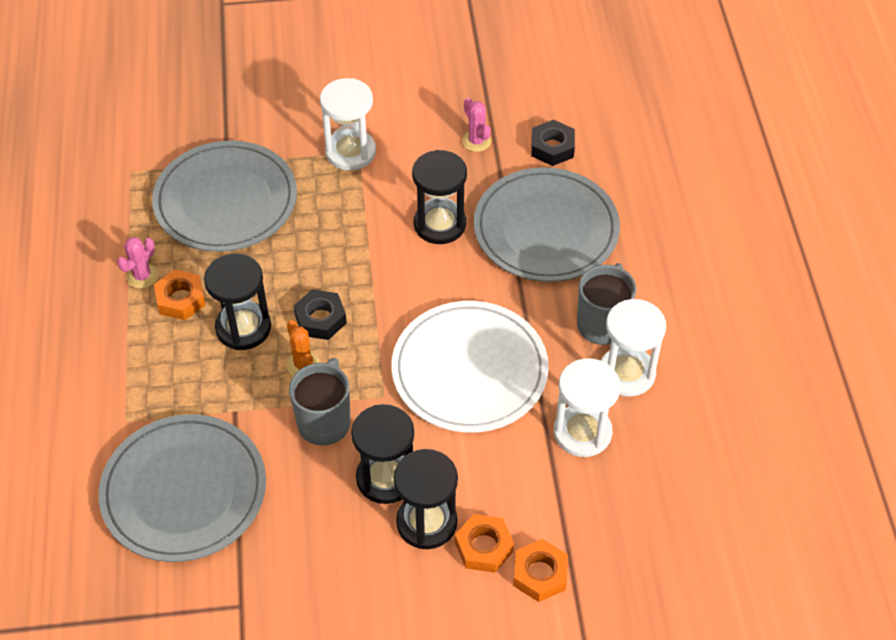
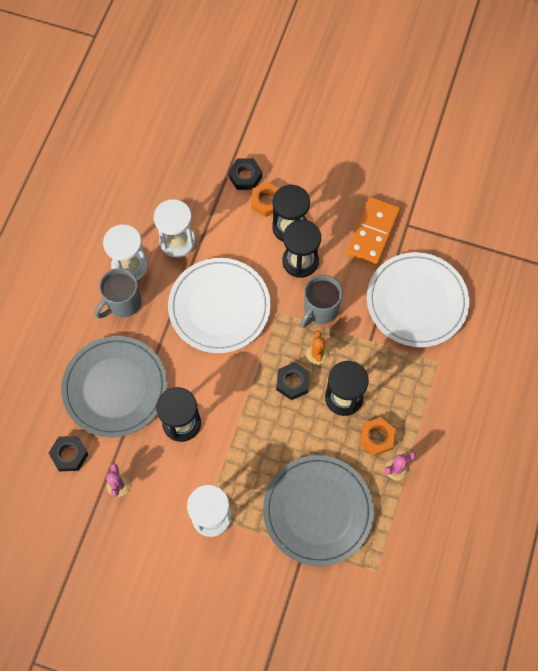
camera: 155 degrees left, 15 degrees up
(184, 491) = (416, 301): grey plate -> white plate
(291, 568) = (373, 232): none -> orange domino
(540, 574) = (245, 176): orange nut -> black nut

